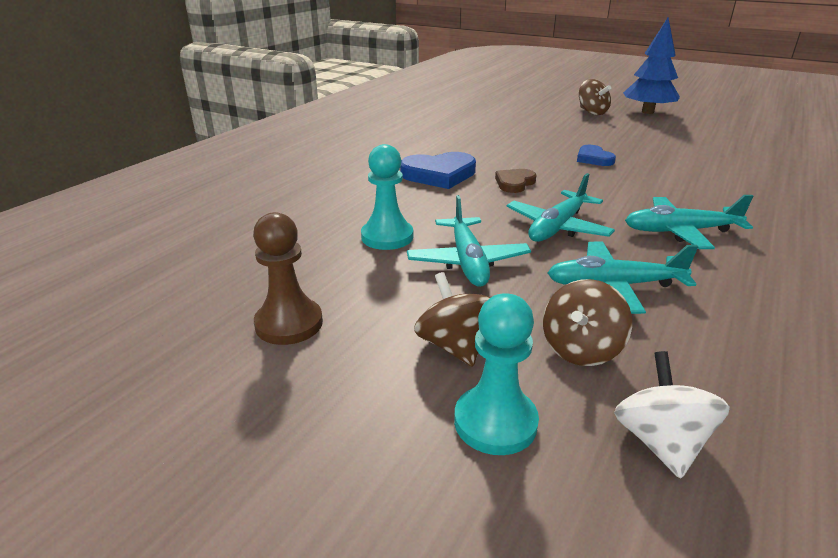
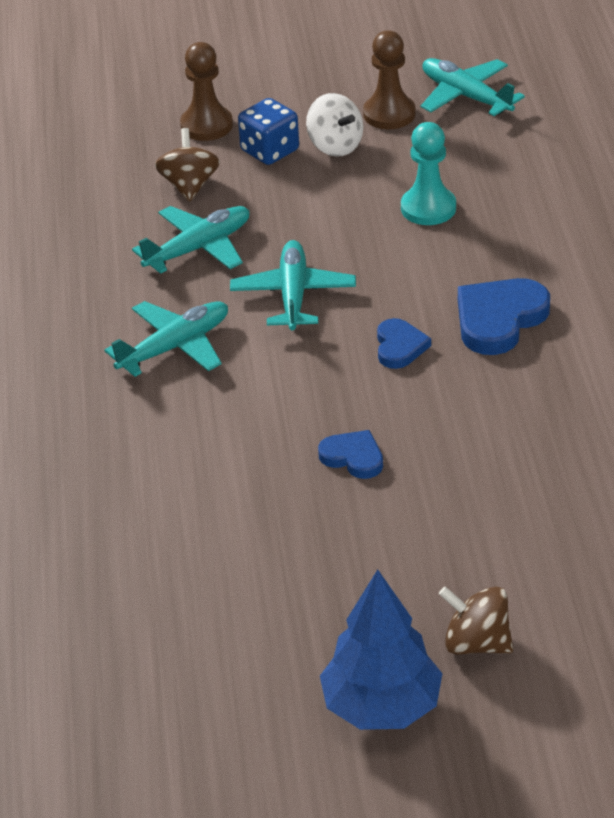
camera: 145 degrees right, 10 degrees up
(454, 345) = (270, 151): brown spinning top -> blue dice
(467, 261) = (332, 216): turquoise plane -> turquoise plane (466, 96)
(495, 422) = (206, 125): turquoise pawn -> brown pawn
(514, 183) = (399, 347): brown heart -> blue heart
(660, 442) = (115, 156): white spinning top -> white spinning top (335, 146)

